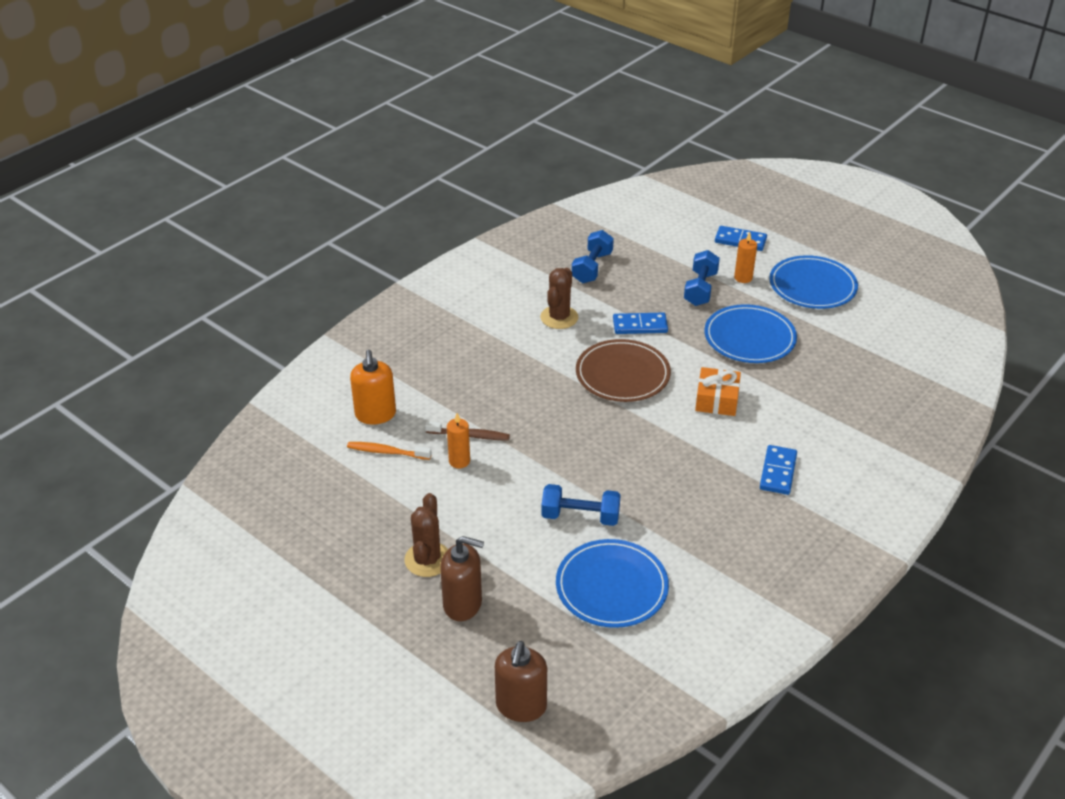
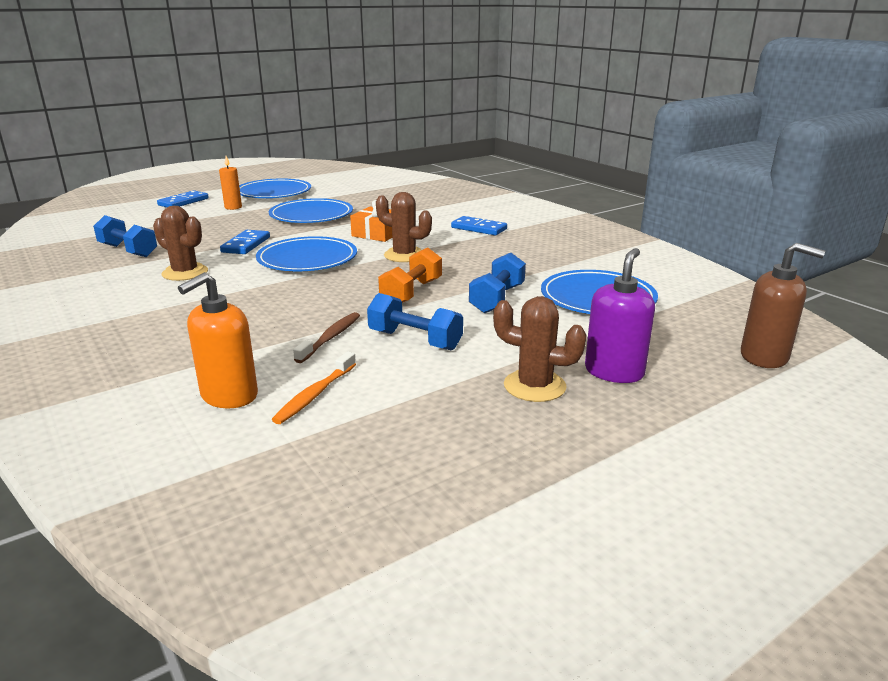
camera: 75 degrees left, 15 degrees down
(375, 415) = (229, 396): orange soap dispenser -> orange soap dispenser turned 120 degrees clockwise
(459, 461) = (371, 348): orange candle -> none
(463, 604) = (614, 372): brown soap dispenser -> purple soap dispenser
(572, 459) = (411, 293): none -> orange dumbbell
(622, 374) = (307, 259): brown plate -> blue plate
(662, 433) = (404, 255): none -> brown cactus
(700, 289) = (226, 220): blue dumbbell -> blue dumbbell (415, 340)

